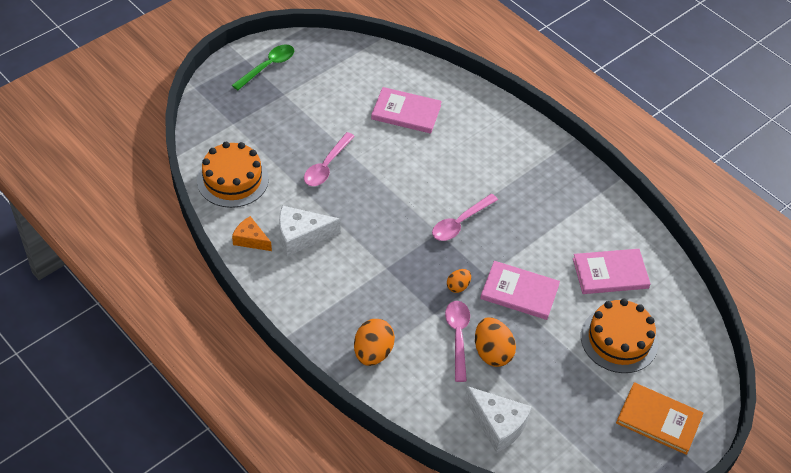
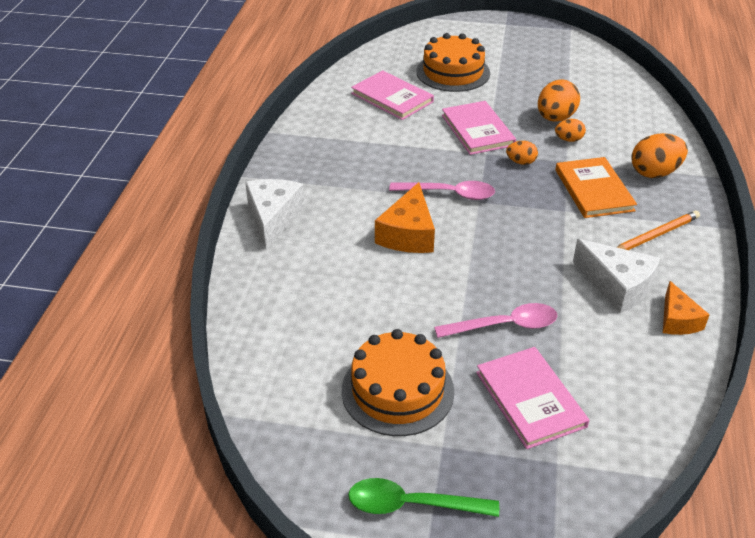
camera: 125 degrees left, 10 degrees down
(232, 180) = (633, 393): orange cake -> orange cake (397, 390)
(318, 293) = (655, 235): none -> orange pencil
(406, 112) = (341, 310): pink book -> pink book (530, 399)
(440, 177) = (408, 234): none -> orange cheese
(458, 337) = (568, 140): pink spoon -> orange egg
(498, 424) = (608, 91): white cheese -> white cheese (273, 218)
(658, 420) = (496, 37): orange book -> orange book (594, 190)

